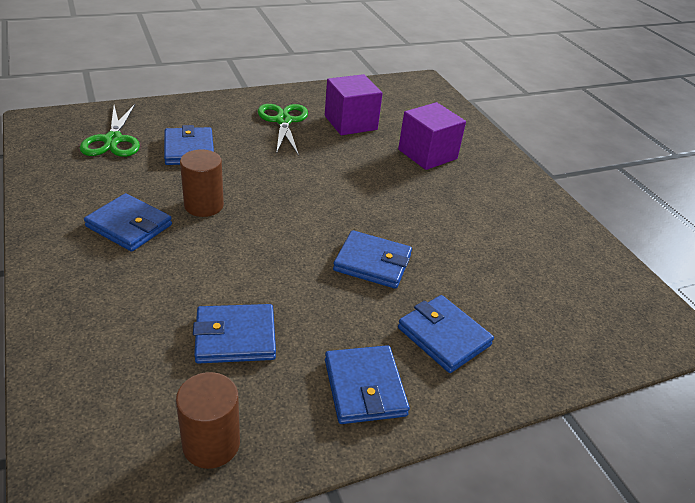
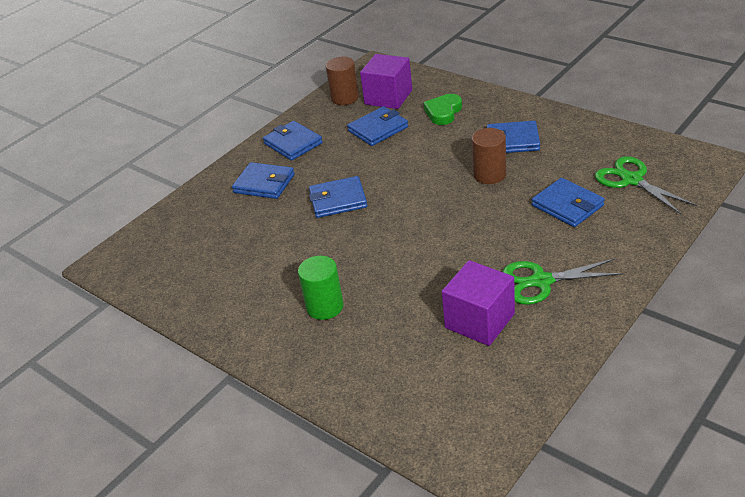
camera: 160 degrees right, 0 degrees up
(131, 311) = (443, 112): none -> green heart
(283, 121) = (541, 281): green scissors -> green scissors turned 120 degrees clockwise
(427, 154) = (369, 324): purple cube -> purple cube (388, 97)
(453, 179) = (325, 307): none -> green cylinder

